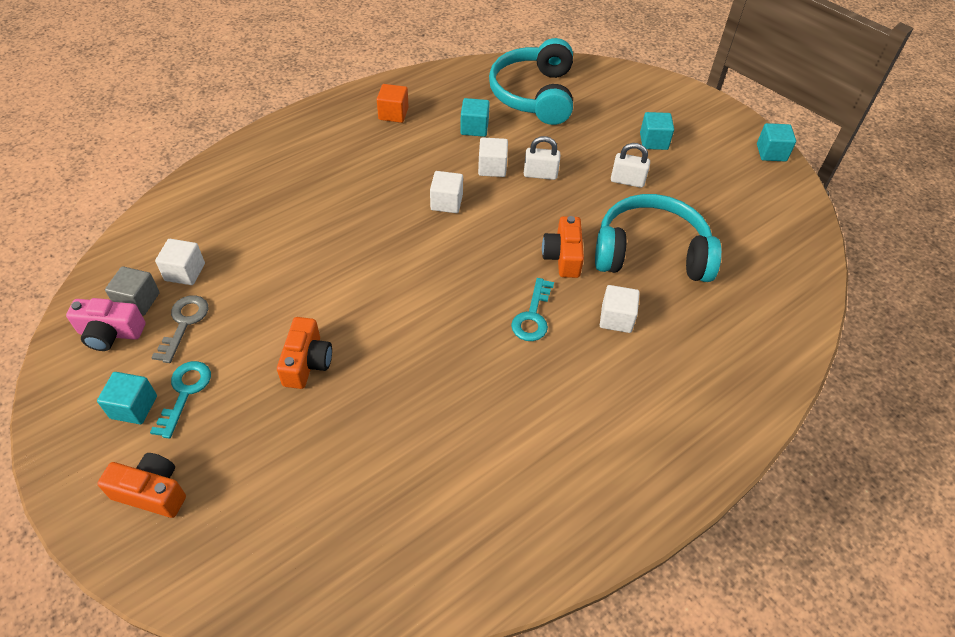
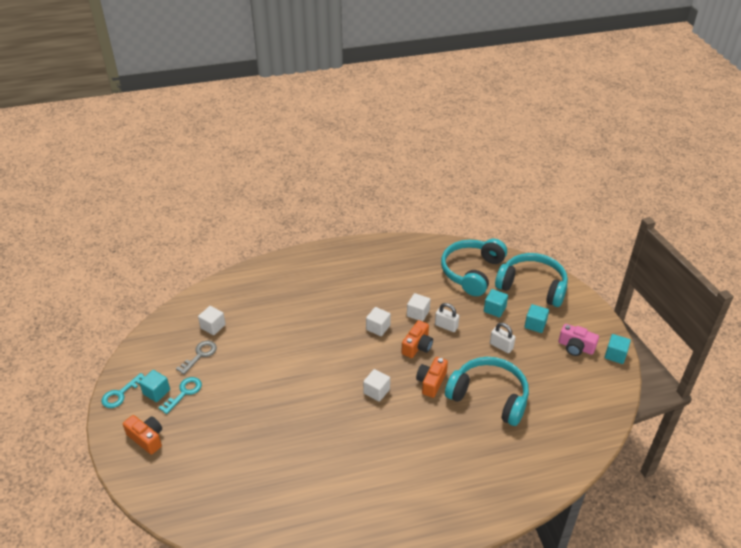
camera: 25 degrees right, 10 degrees down
(110, 333) = (161, 349): pink camera -> pink camera (575, 347)
(138, 301) = (182, 335): grey cube -> none
(307, 362) = (253, 397): orange camera -> orange camera (417, 346)
(393, 114) = (375, 262): orange cube -> none
(474, 128) = (420, 284): turquoise cube -> turquoise cube (494, 309)
(533, 316) = (392, 412): turquoise key -> turquoise key (121, 394)
(616, 318) = (443, 430): white cube -> white cube (376, 391)
(622, 94) = (532, 286): none -> turquoise headphones

